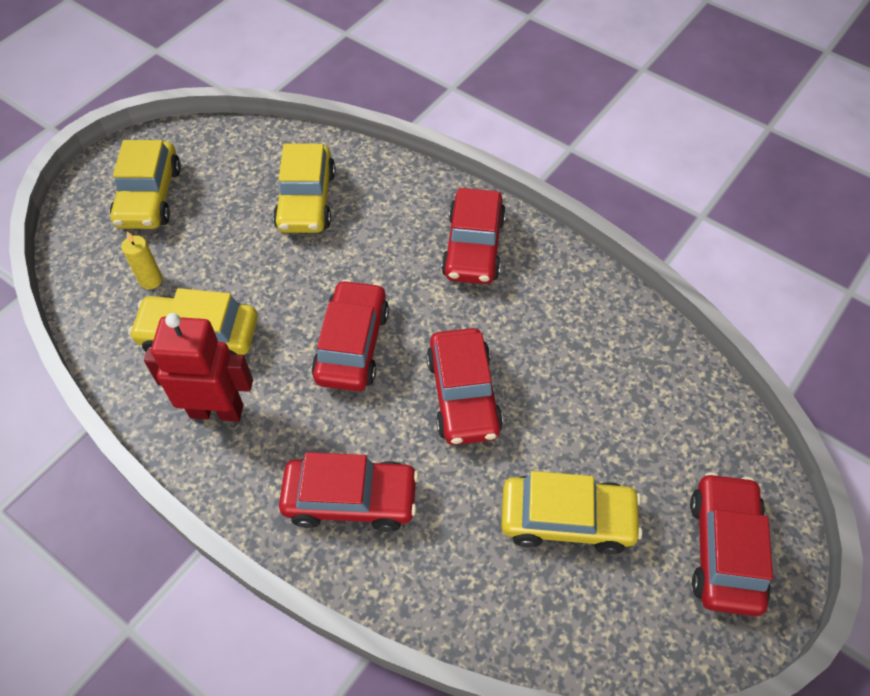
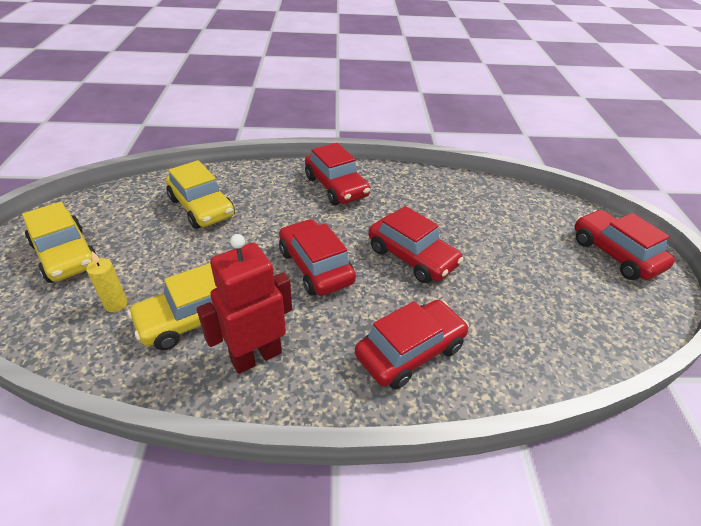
camera: 40 degrees left, 15 degrees down
(567, 519) = (535, 284): yellow car -> none

